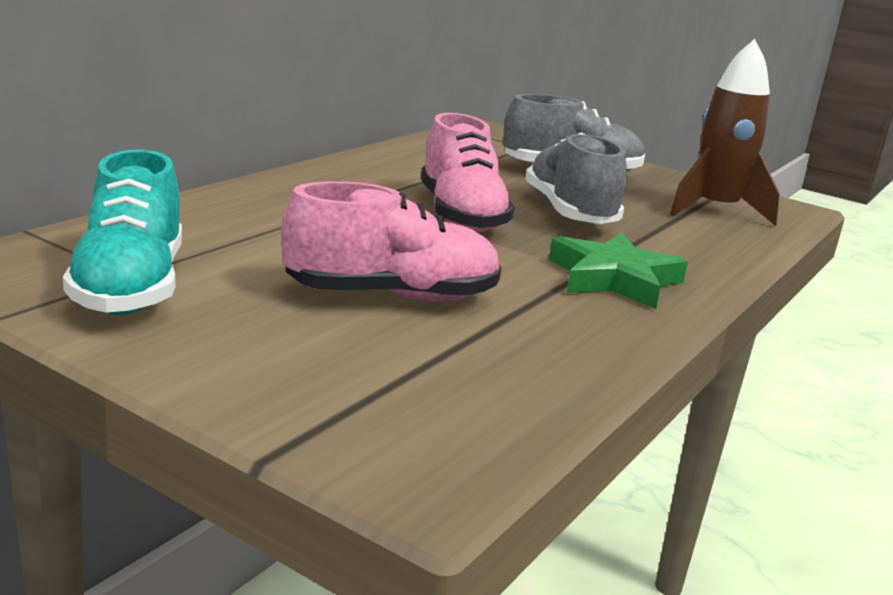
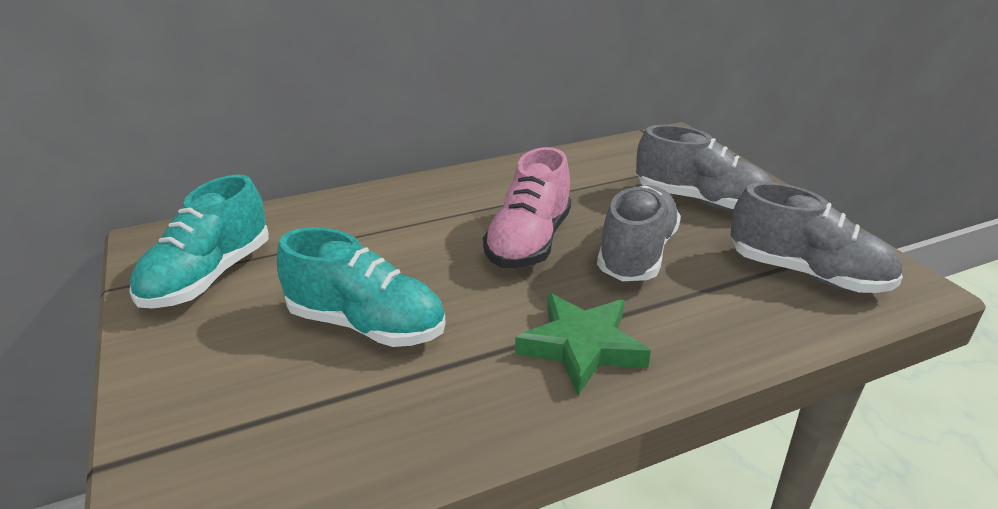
camera: 35 degrees right, 10 degrees up
(392, 296) = (366, 325): pink shoe -> turquoise shoe
(715, 210) = (807, 274): brown rocket -> grey shoe

